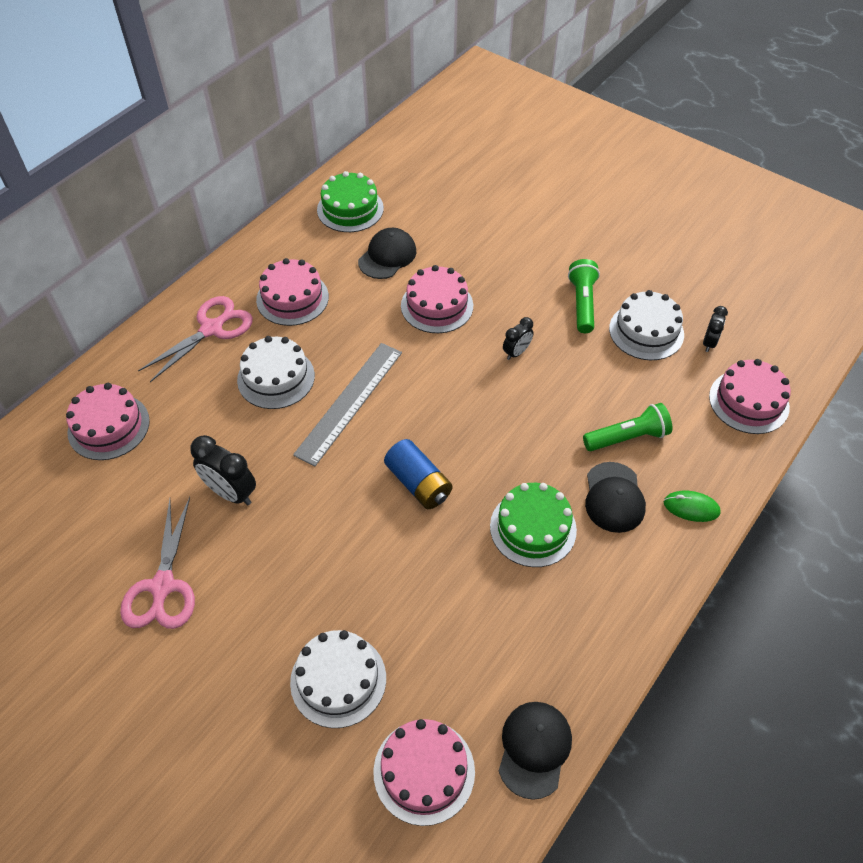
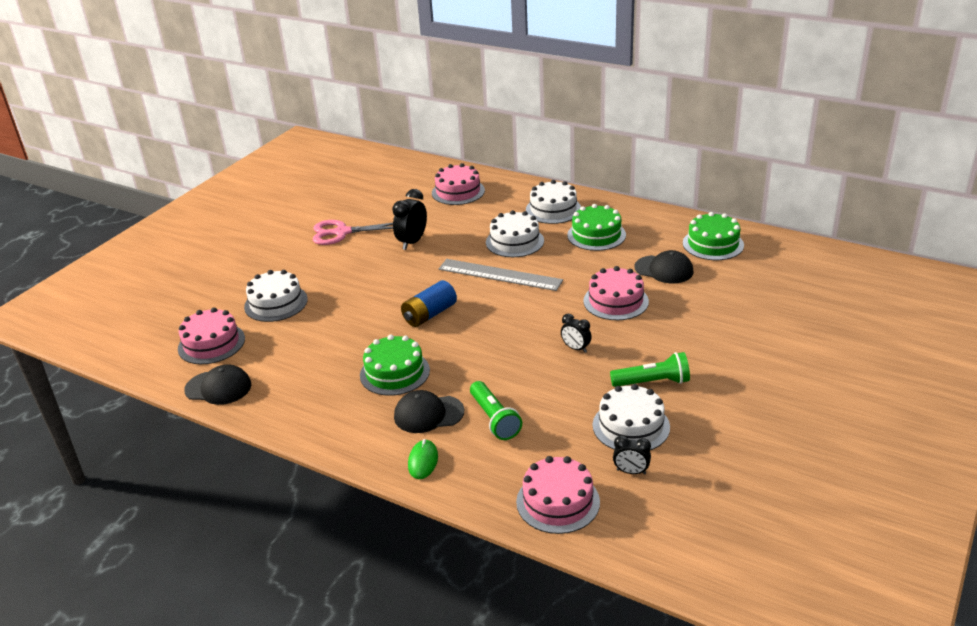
camera: 85 degrees right, 20 degrees down
(212, 329) = (553, 209): pink scissors -> white cake
(292, 298) = (596, 235): pink cake -> green cake

